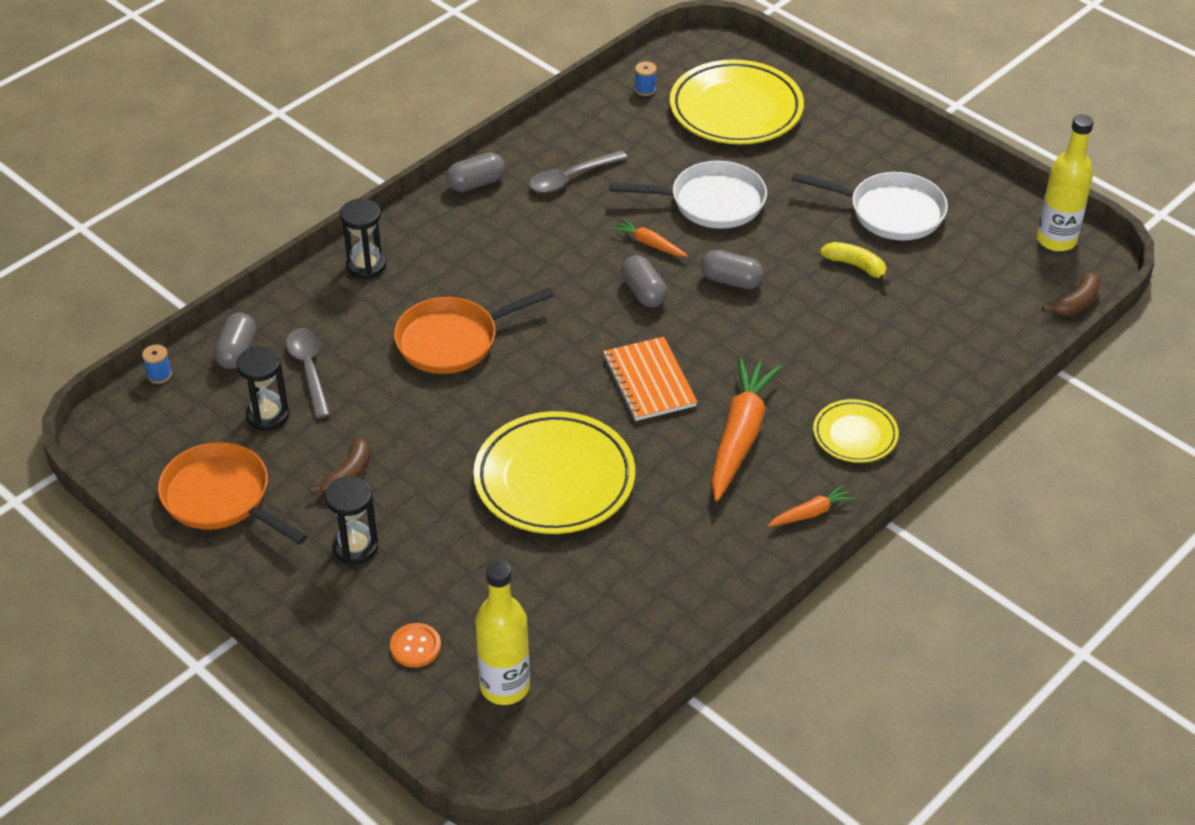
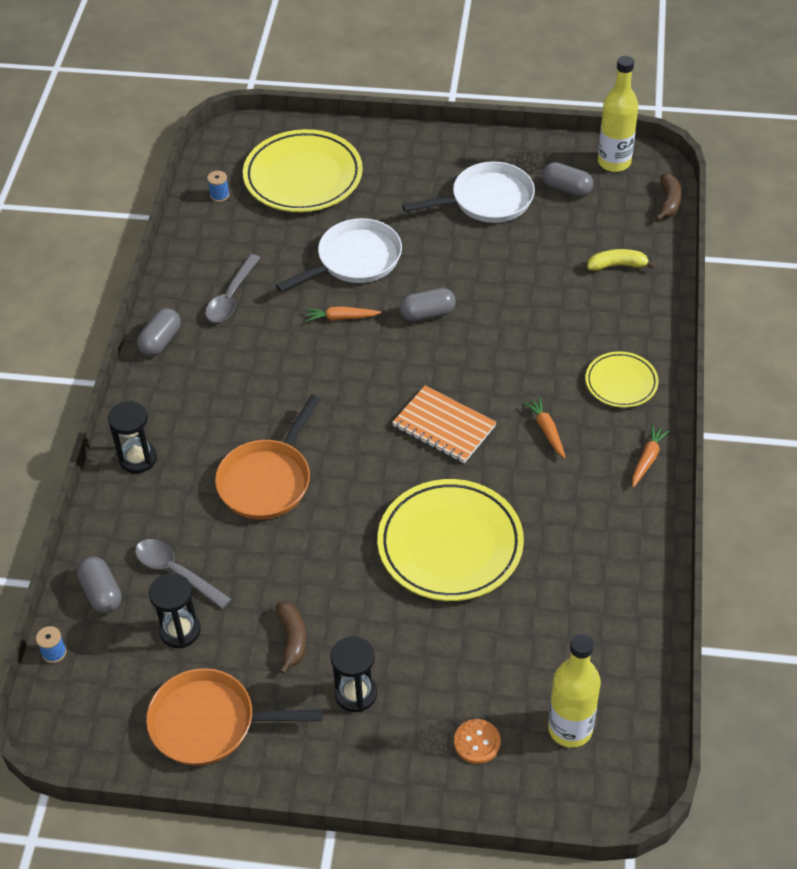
camera: 35 degrees left, 5 degrees up
(643, 292) = (373, 359): grey capsule -> grey capsule (566, 189)
(740, 436) = (546, 430): orange carrot -> orange carrot, size x0.47
(856, 266) = (502, 254): yellow banana -> yellow banana (617, 265)

